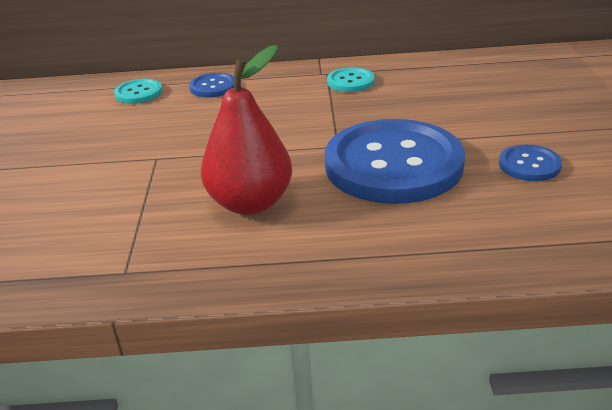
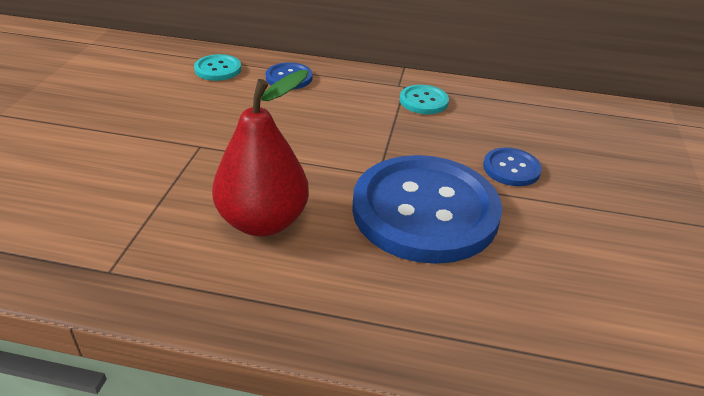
camera: 10 degrees right, 5 degrees up
(529, 165) = (569, 247): blue button -> blue button (511, 168)

